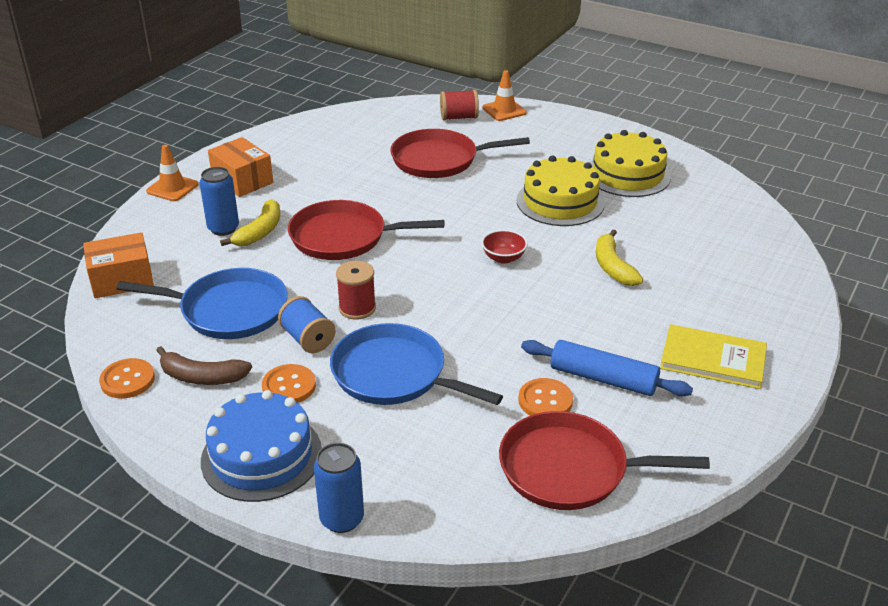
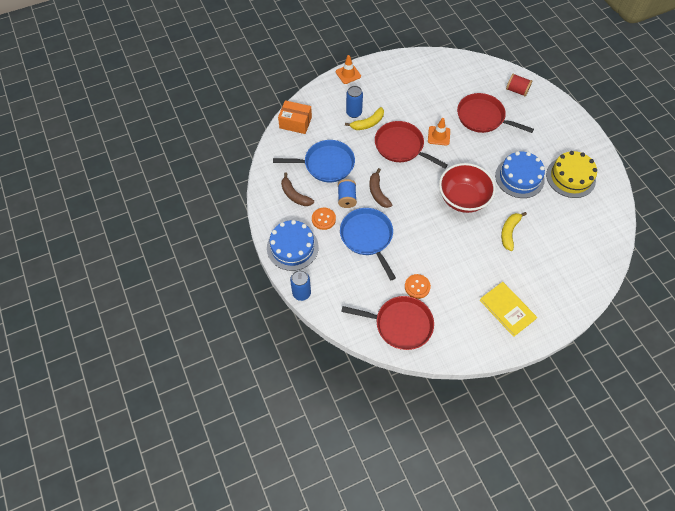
camera: 35 degrees right, 25 degrees up
(127, 380) = (267, 181): orange button -> none
(228, 310) = (326, 164): blue pan -> blue pan turned 45 degrees counterclockwise
(242, 180) = (381, 84): orange box -> none
(357, 308) = (378, 192): red spool -> brown banana
(503, 258) = (463, 198): red bowl -> red bowl, size x2.30
(504, 110) = (545, 97): orange traffic cone -> orange traffic cone (439, 136)
(560, 202) = (519, 177): yellow cake -> blue cake
(570, 469) = (400, 324): red pan -> red pan turned 150 degrees clockwise
(603, 378) = (450, 290): blue rolling pin -> none

